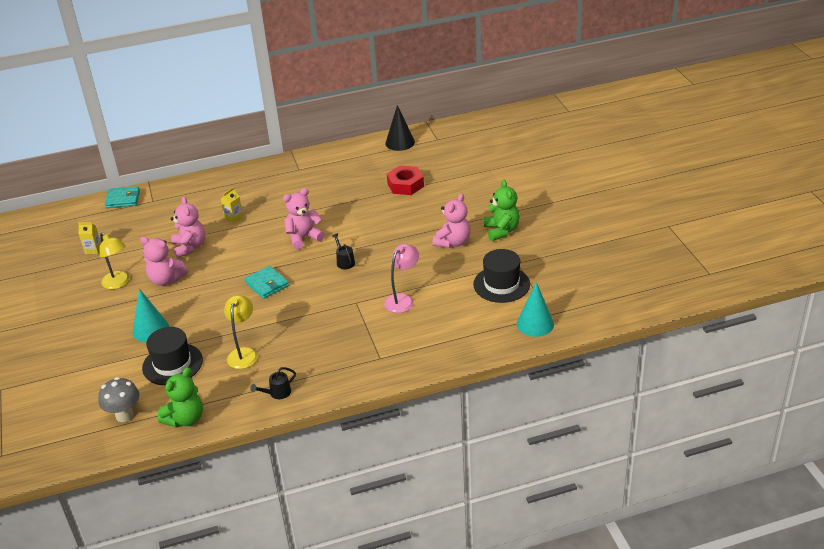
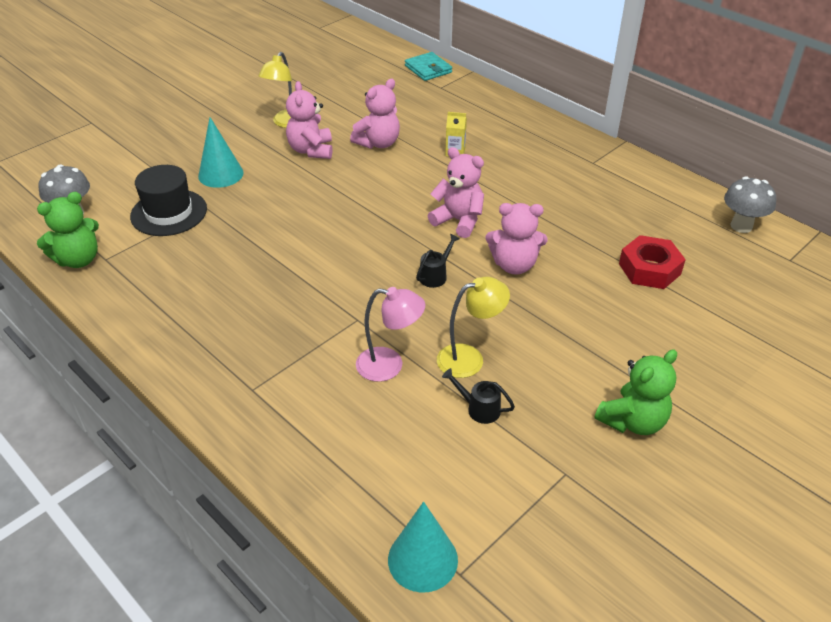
camera: 60 degrees right, 5 degrees up
(93, 250) = (331, 86): yellow carton -> none
(185, 419) = (78, 259): green teddy bear -> green teddy bear turned 45 degrees counterclockwise
(244, 353) = (209, 259): yellow lamp -> yellow lamp (469, 358)
(267, 284) = (347, 226): turquoise wallet -> none
(277, 393) = (145, 316): black watering can -> black watering can (478, 408)
(400, 142) = (741, 226): black cone -> grey mushroom
(453, 242) = (558, 372): pink teddy bear -> pink teddy bear (514, 265)
(501, 284) = (496, 472): black hat -> none

